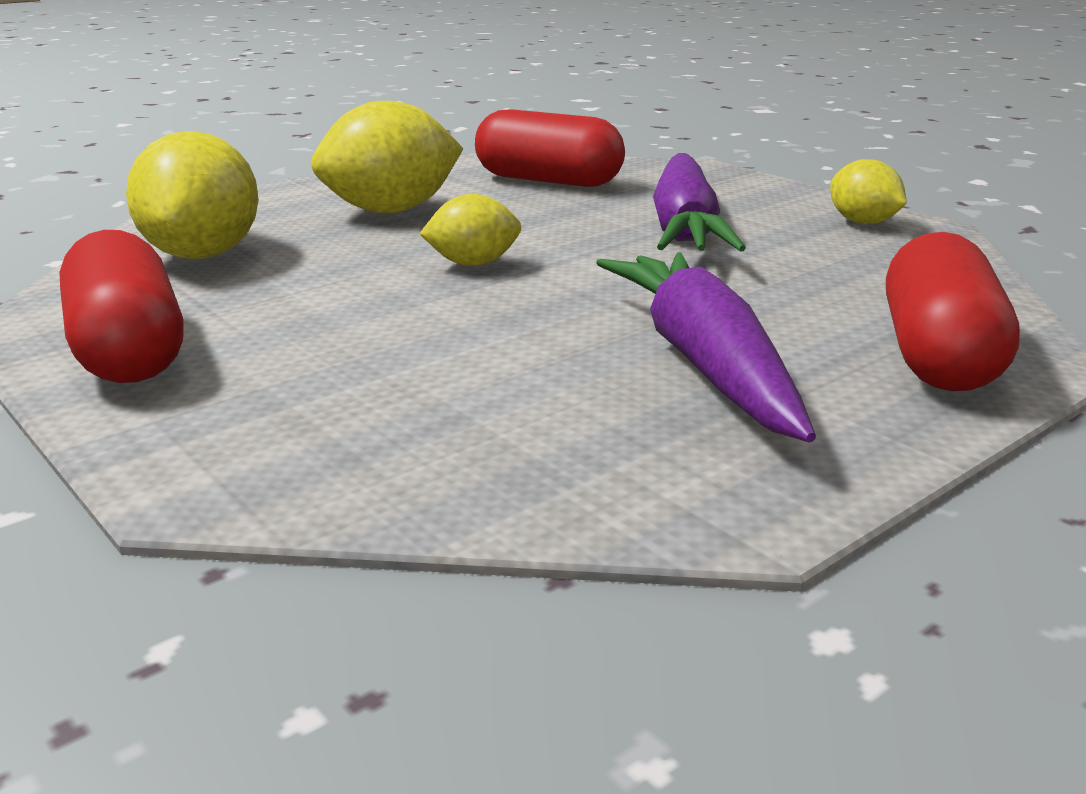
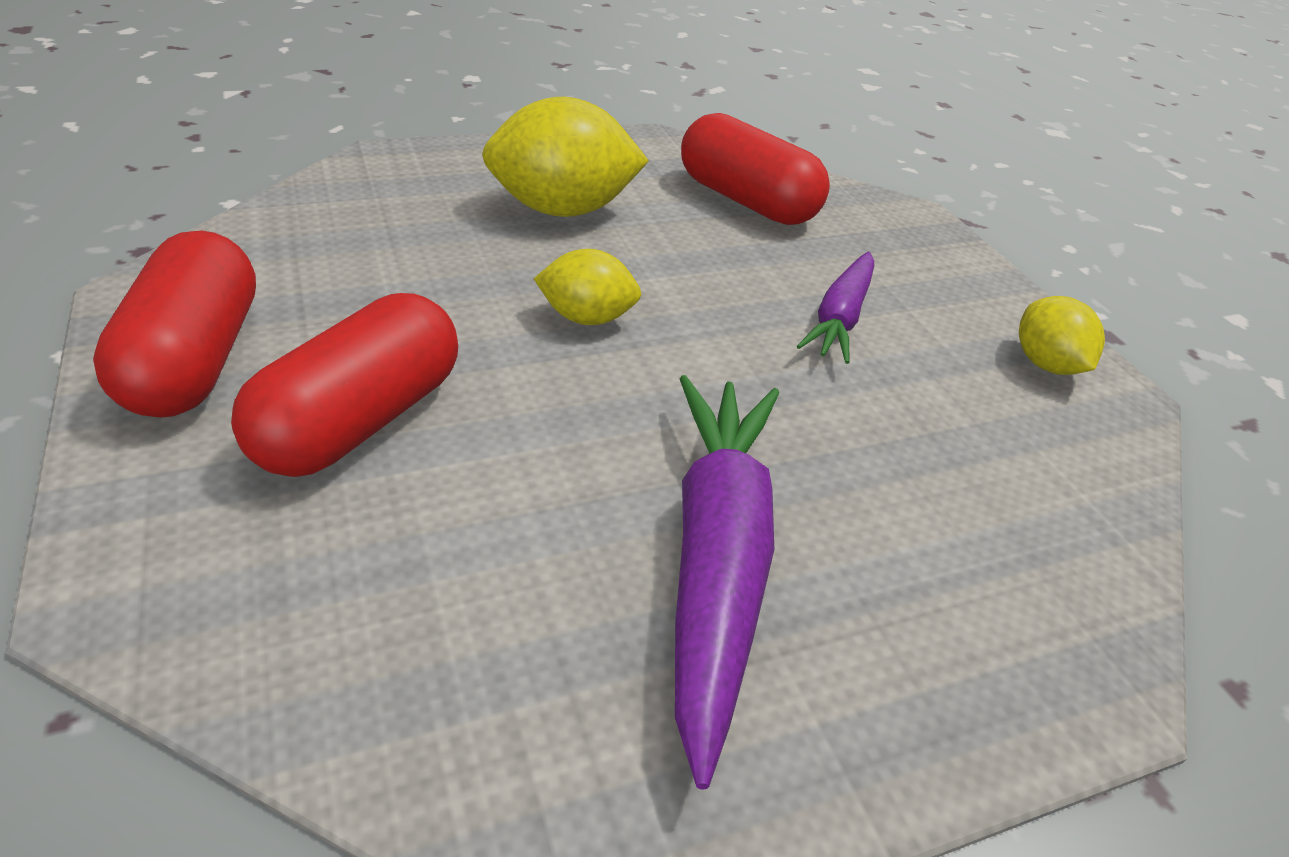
camera: 15 degrees right, 15 degrees up
(203, 254) = (350, 232): yellow lemon -> none
(684, 227) = (840, 318): purple carrot -> purple carrot, size x0.59
(937, 355) = (986, 636): red capsule -> red capsule (359, 420)

